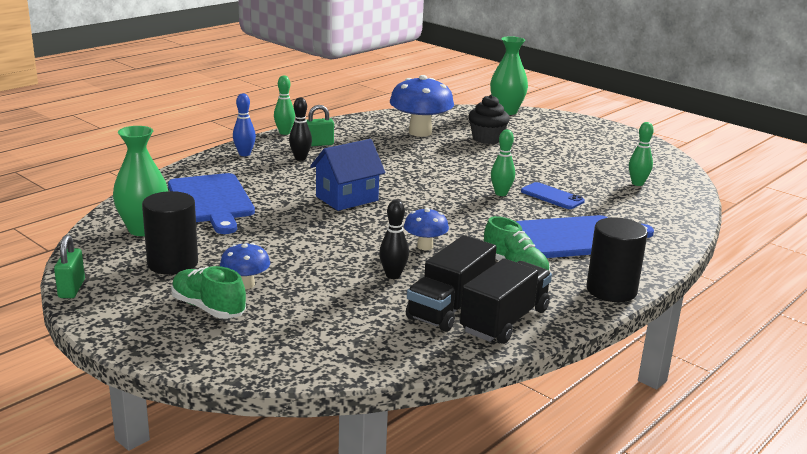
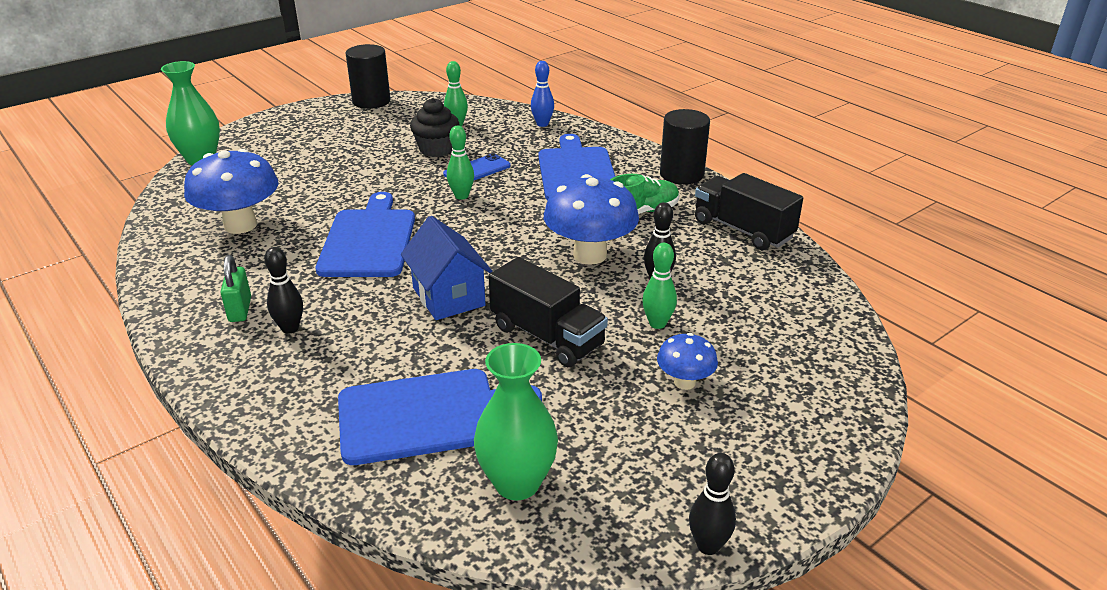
camera: 80 degrees left, 10 degrees up
(71, 289) = (708, 546): green padlock -> black bowling pin
(172, 263) = (629, 447): black cylinder -> black cylinder (371, 101)
(208, 308) = (744, 411): green shoe -> none
(244, 154) = (246, 382): blue bowling pin -> blue bowling pin (542, 124)
(284, 133) = (170, 340): green bowling pin -> green bowling pin (657, 323)
(416, 169) = (368, 240): none -> blue cutting board
(425, 246) = (590, 255): blue mushroom -> blue mushroom, size x1.90
(450, 307) = (722, 254): black truck -> black truck (547, 336)
(487, 139) = (291, 183): black cupcake -> black cupcake (436, 149)

